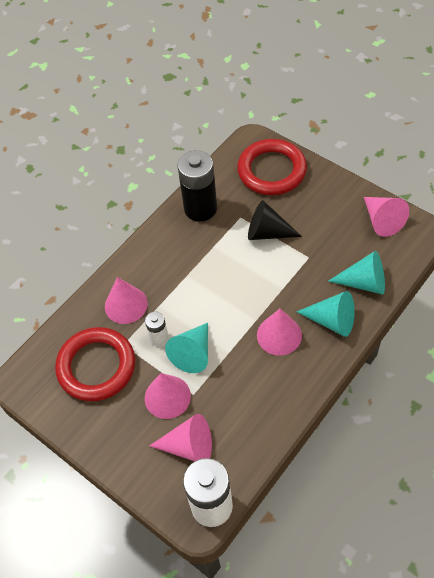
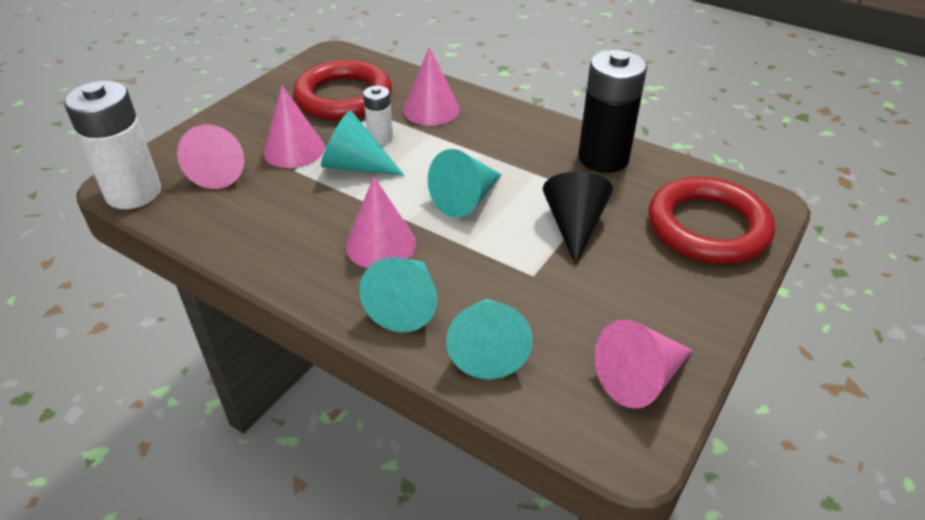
camera: 80 degrees right, 15 degrees down
(237, 287) = (466, 199): none -> turquoise cone

